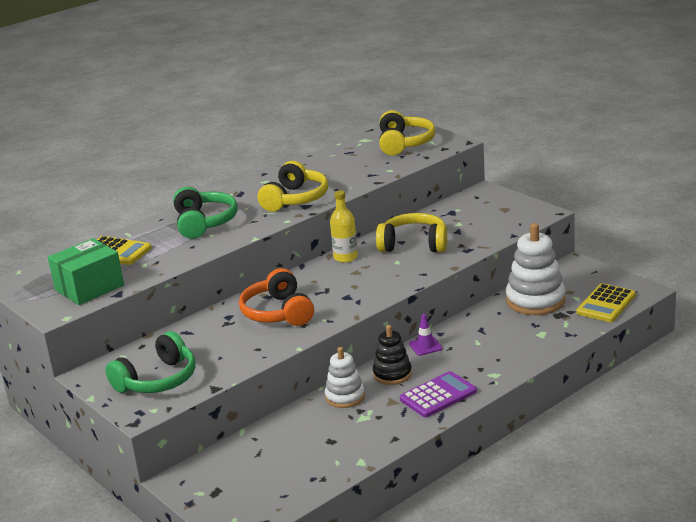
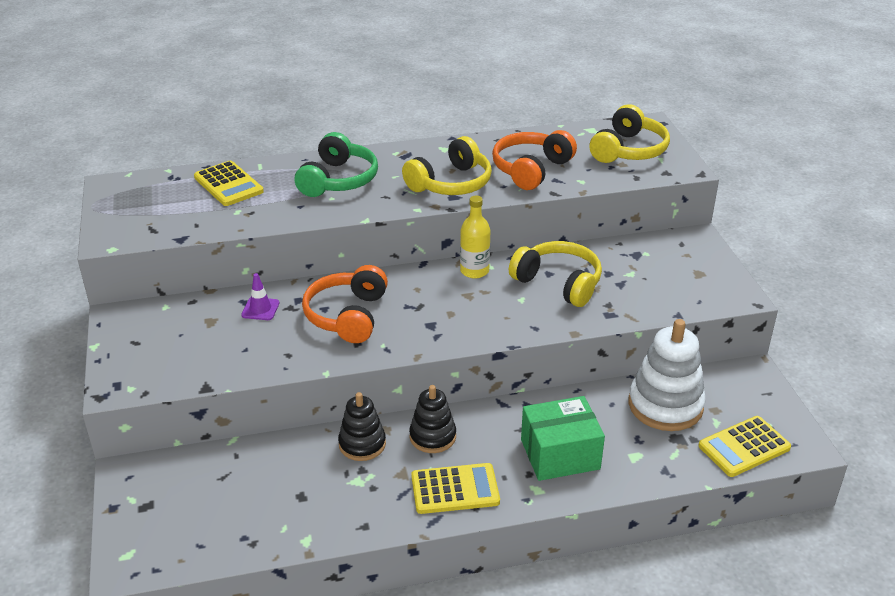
camera: 25 degrees right, 10 degrees up
(89, 287) = (165, 220): green box -> green box (560, 454)
(157, 380) = (167, 352): green headphones -> none
(345, 397) = (362, 444): white stacking toy -> black stacking toy
(346, 174) = (531, 169): none -> orange headphones
(425, 346) = (496, 414): purple traffic cone -> purple traffic cone (260, 309)
(438, 395) = (455, 489): purple calculator -> yellow calculator

